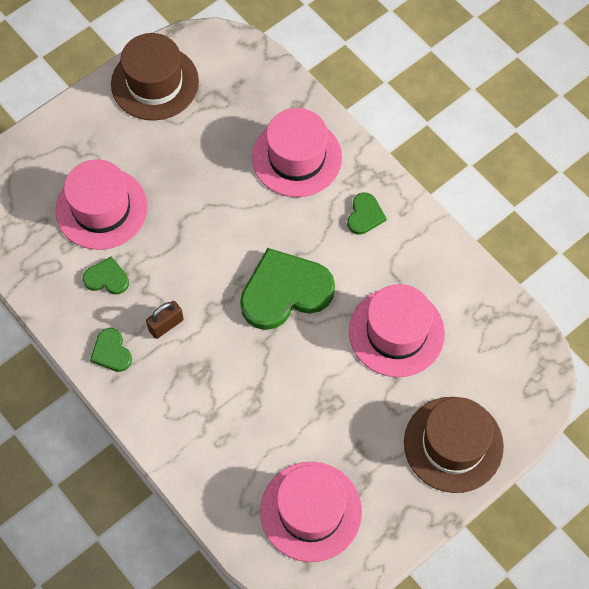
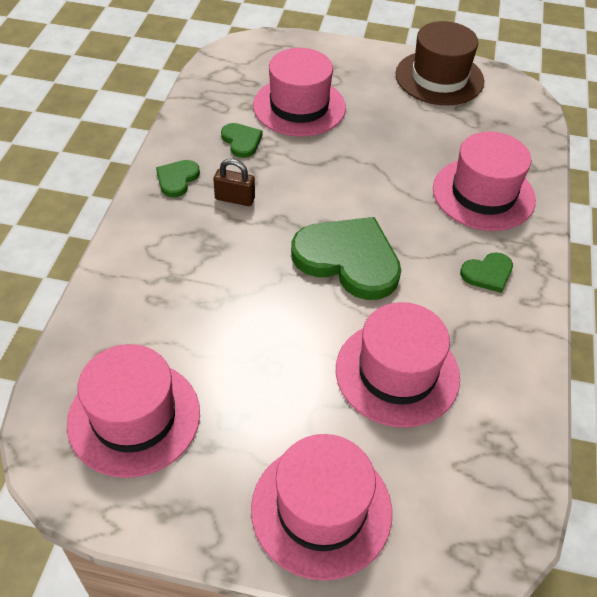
camera: 50 degrees right, 15 degrees down
(453, 444) = (321, 509): brown hat -> pink hat

